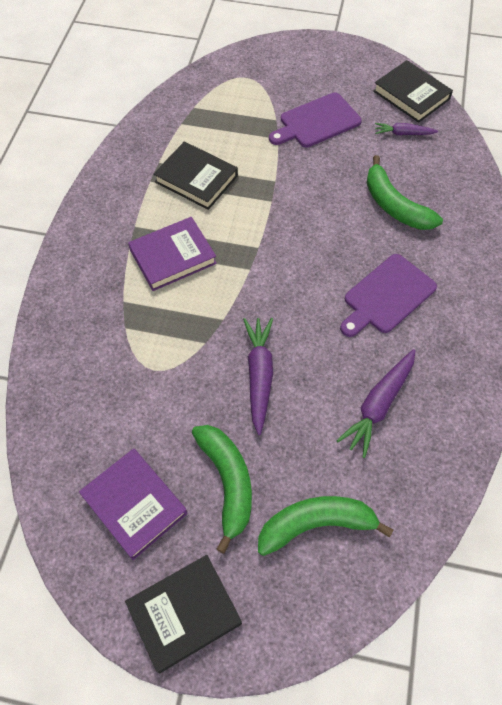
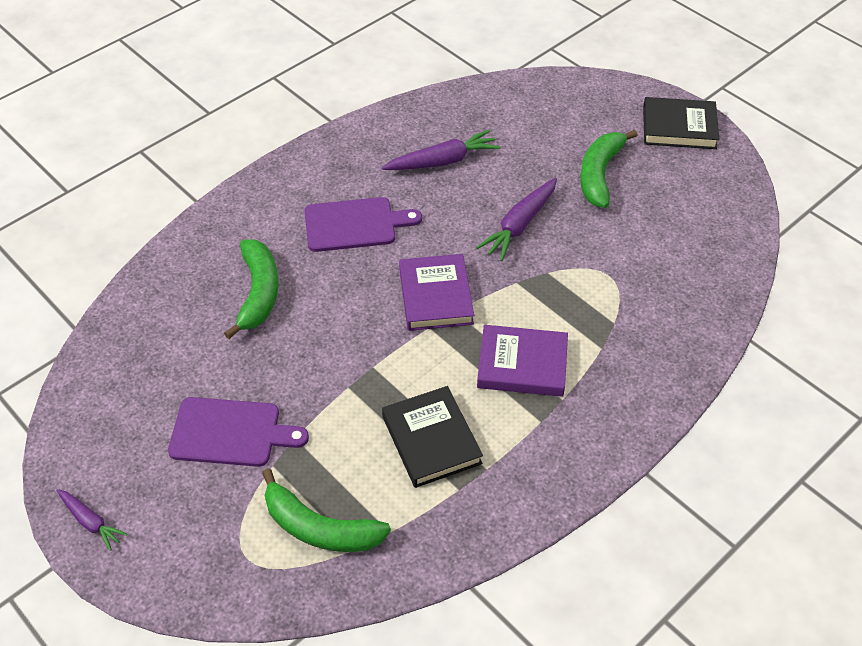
camera: 145 degrees left, 10 degrees down
(134, 504) = (681, 196): purple book -> purple book (436, 296)
(316, 524) = (553, 125): green banana -> green banana (319, 527)
(403, 133) = (157, 361): purple carrot -> purple carrot (91, 521)
(411, 95) = (89, 402): black book -> none

